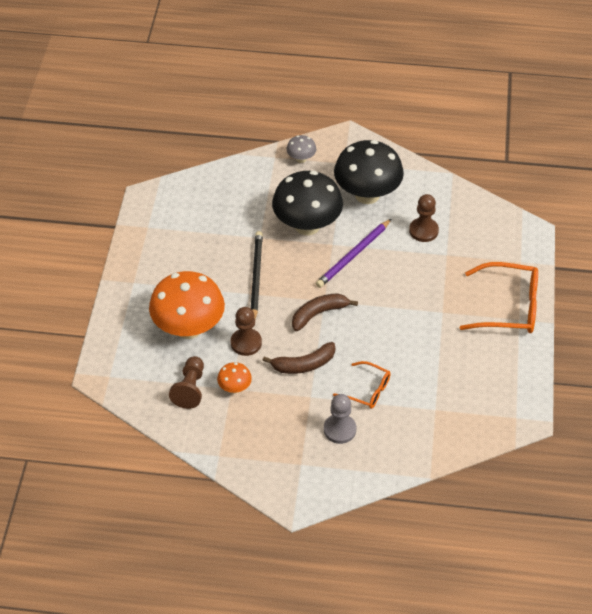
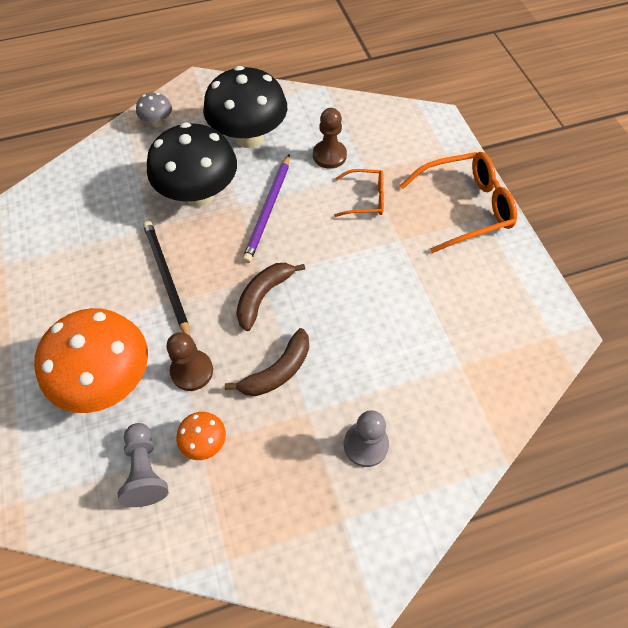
camera: 25 degrees left, 10 degrees up
(190, 389) = (145, 470): brown pawn -> grey pawn
(367, 390) = (370, 373): orange glasses -> orange glasses (365, 199)

